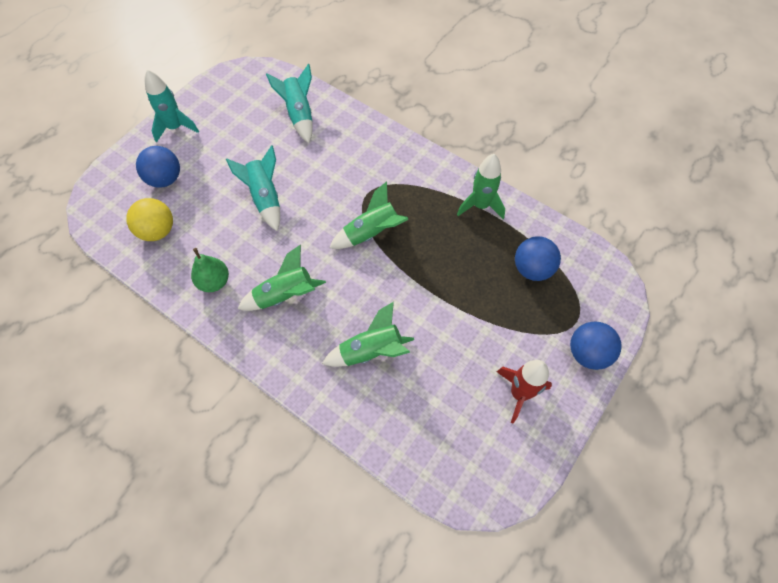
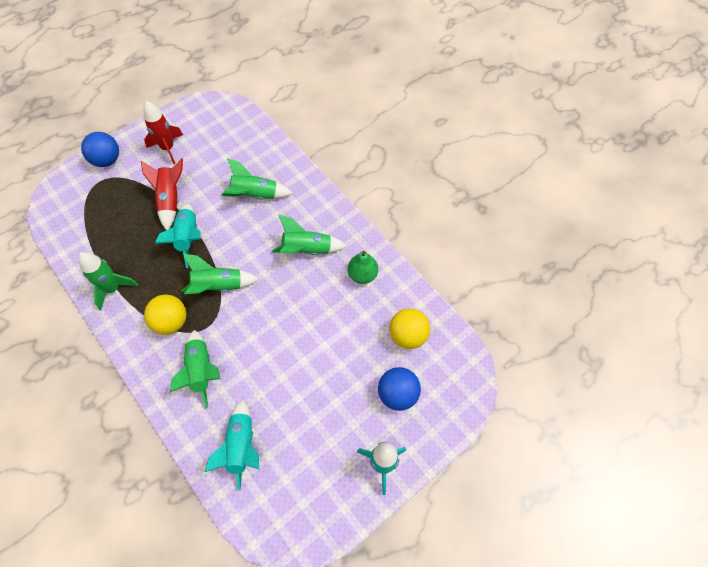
camera: 165 degrees left, 0 degrees up
(265, 198) = (303, 346): turquoise rocket -> turquoise rocket (188, 238)
(356, 158) = (201, 370): none -> green rocket
(404, 190) = (171, 322): none -> yellow ball
(474, 318) = (170, 200): none -> red rocket
(532, 269) = (105, 224): blue ball -> none

